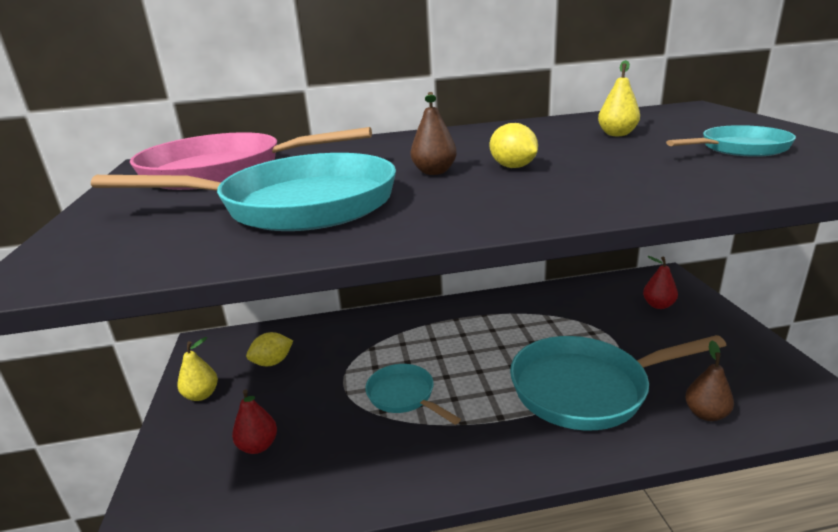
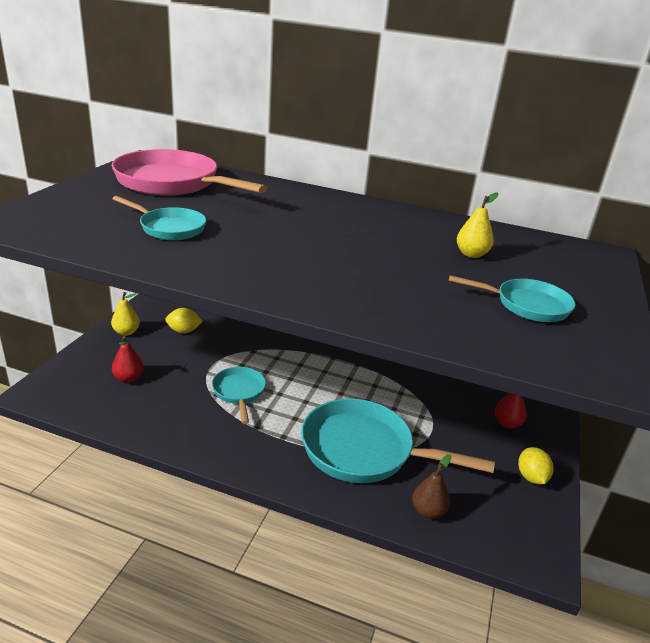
camera: 25 degrees right, 5 degrees up
(297, 205) = (169, 228): turquoise pan -> turquoise pan, size x0.53
(434, 172) = (283, 235): brown pear -> none
(513, 167) = (338, 252): yellow lemon -> yellow lemon (531, 477)

